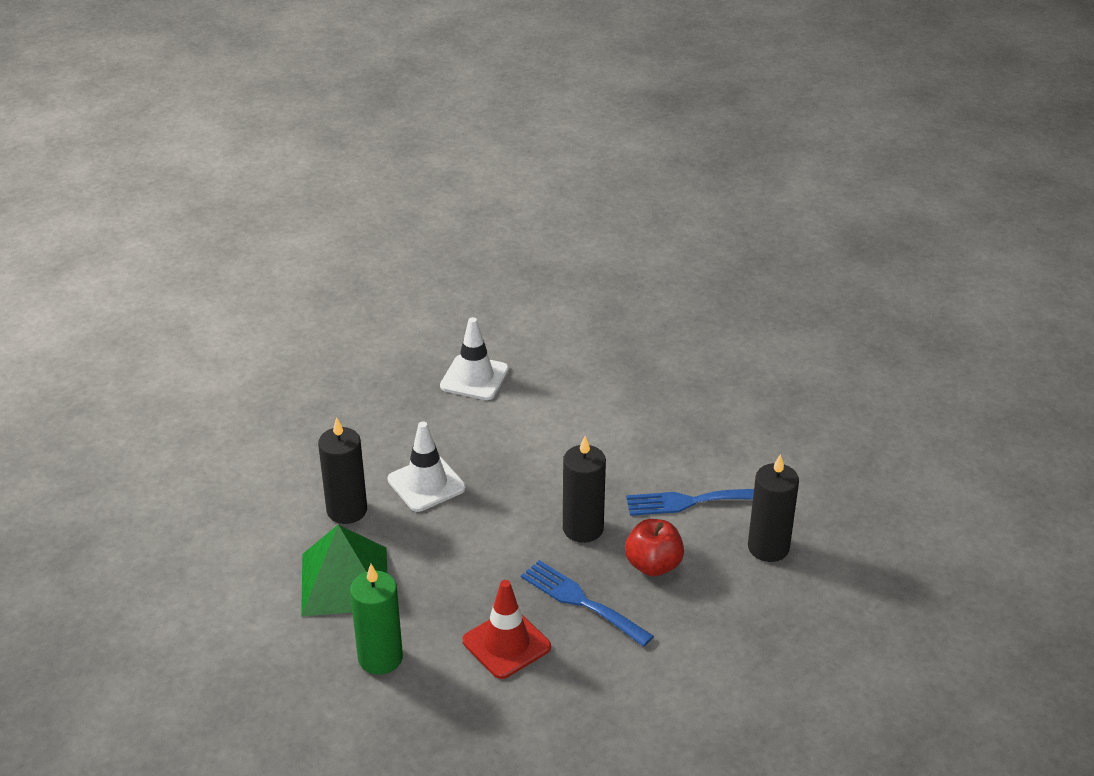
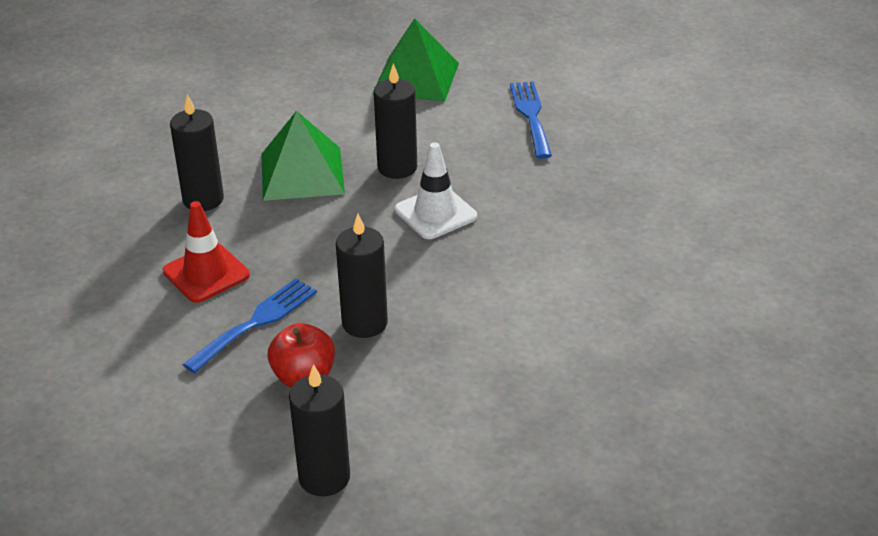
camera: 90 degrees right, 0 degrees up
(180, 497) = (416, 78): none -> green pyramid
(380, 658) = (203, 199): green candle -> black candle
(474, 378) = (615, 238): white traffic cone -> none
(690, 502) = (407, 411): blue fork -> blue fork (531, 115)

